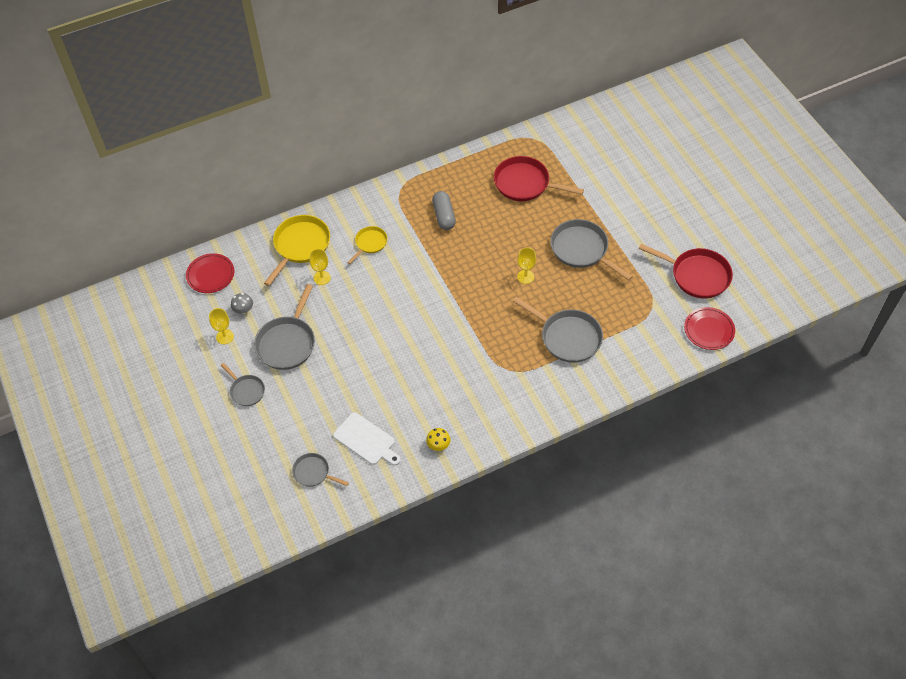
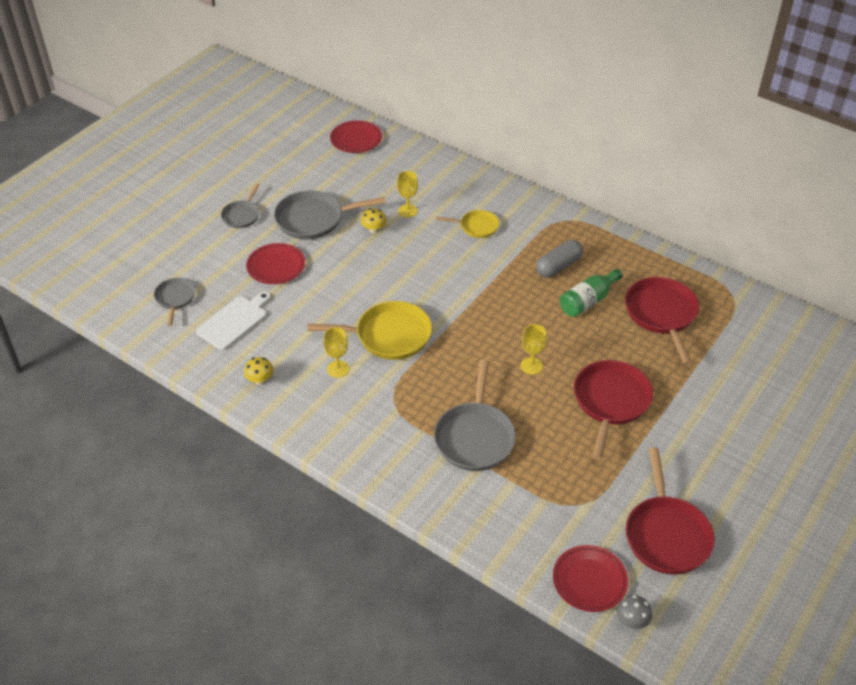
camera: 60 degrees right, 10 degrees down
(225, 337) = (293, 177): yellow goblet -> yellow goblet (338, 369)
(243, 310) = (332, 176): grey mushroom -> grey mushroom (632, 621)
(300, 246) = (434, 181): yellow pan -> yellow pan (389, 335)
(324, 389) = (276, 266): none -> red plate
(327, 308) = (374, 230): none -> yellow mushroom
(366, 440) = (234, 321): white cutting board -> white cutting board turned 150 degrees counterclockwise
(487, 216) = (588, 301): none -> green bottle
(582, 250) = (610, 402): grey pan -> red pan

